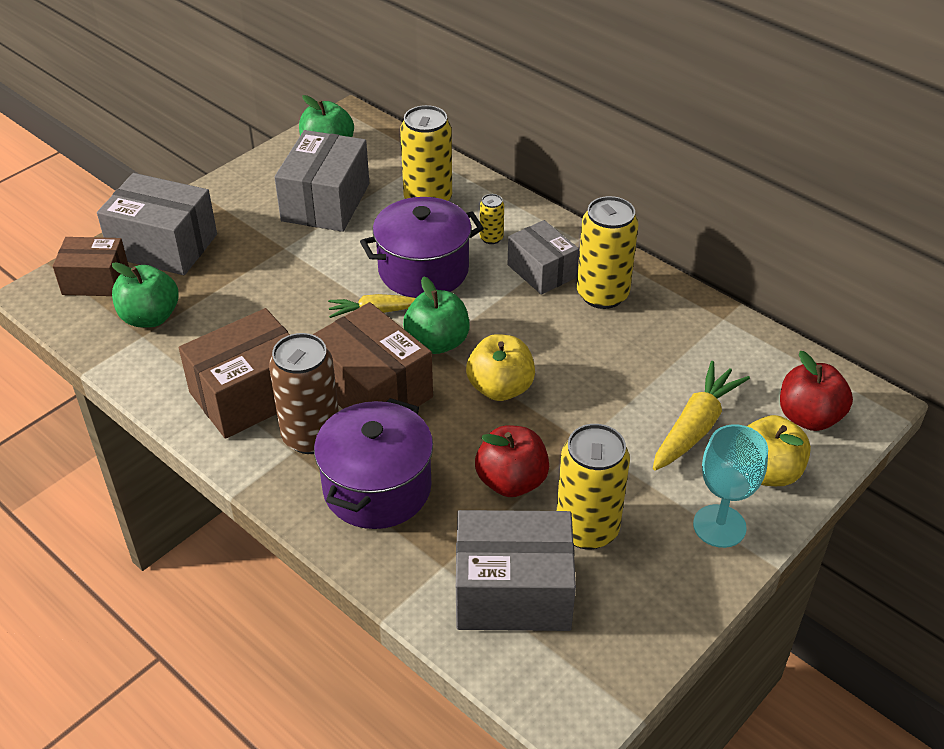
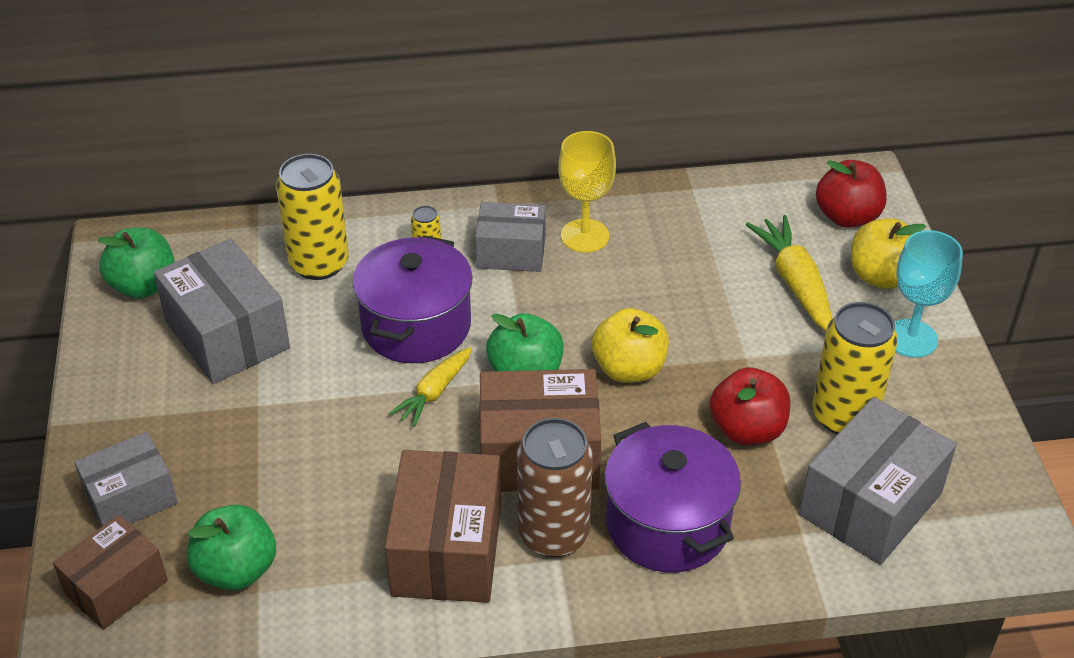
camera: 50 degrees left, 0 degrees up
(163, 246) = (131, 498): grey box -> grey box, size x0.64
(602, 295) = (585, 236): yellow can -> yellow goblet

